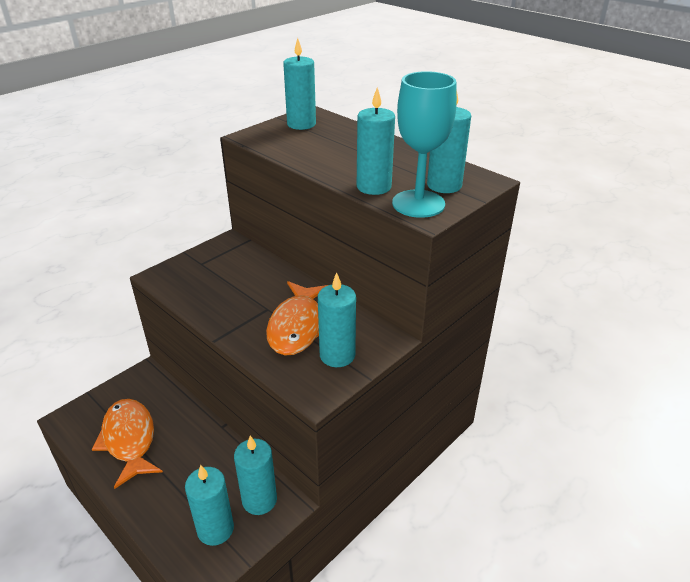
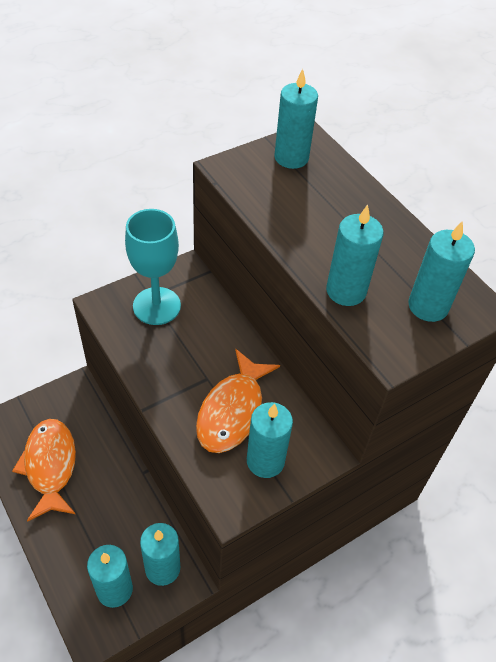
camera: 10 degrees right, 15 degrees up
(418, 204) = (388, 332): turquoise goblet -> turquoise goblet (156, 306)

